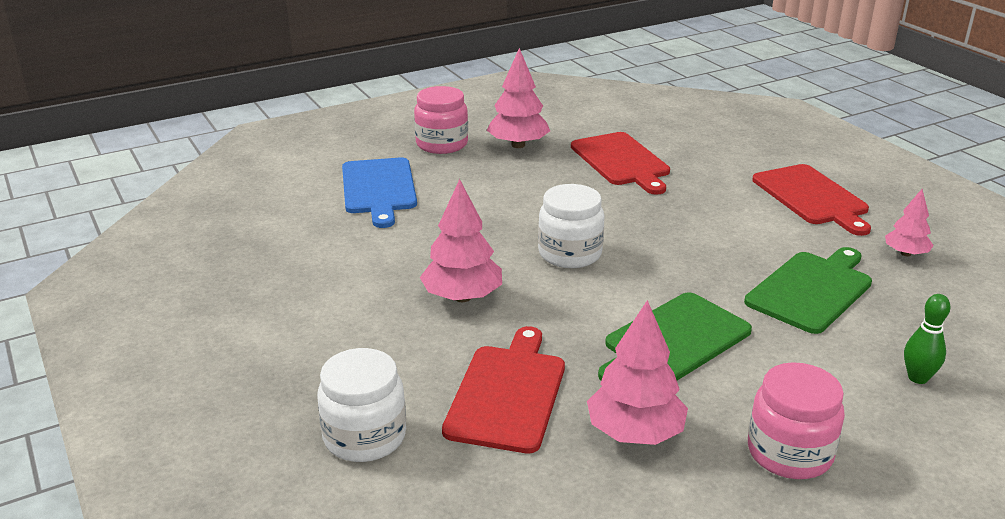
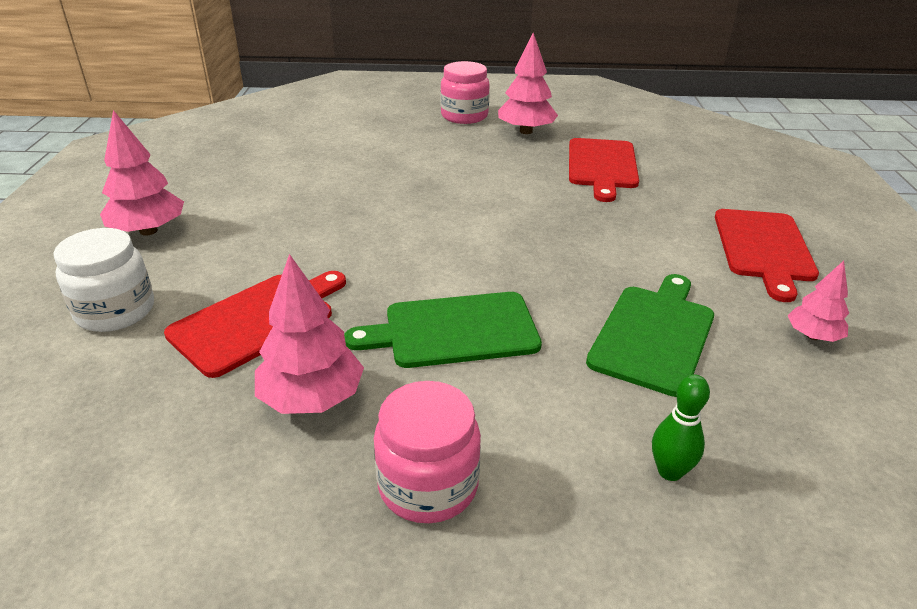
camera: 30 degrees right, 5 degrees up
(379, 188) = (374, 135): blue cutting board -> none
(462, 297) = (326, 232): pink tree -> pink tree (148, 231)
(570, 254) = (457, 226): white jar -> none
(811, 290) = (654, 335): green cutting board -> green cutting board turned 45 degrees counterclockwise

